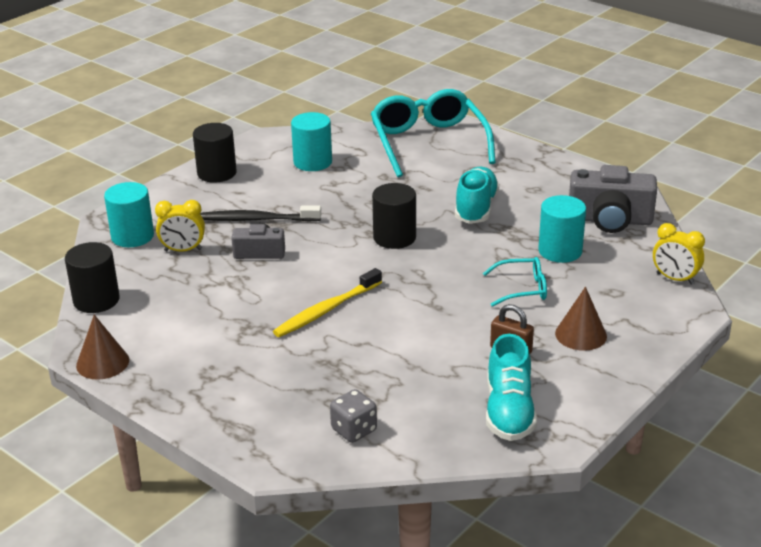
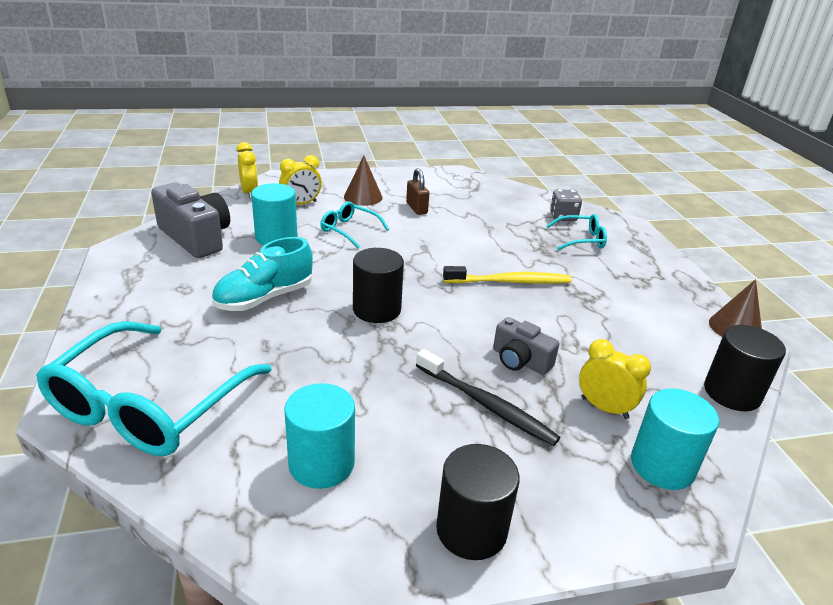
camera: 145 degrees left, 0 degrees up
(306, 401) = (581, 239): none -> turquoise glasses
(509, 411) = (463, 189): turquoise shoe -> none
(611, 293) = (301, 204): none -> yellow clock

